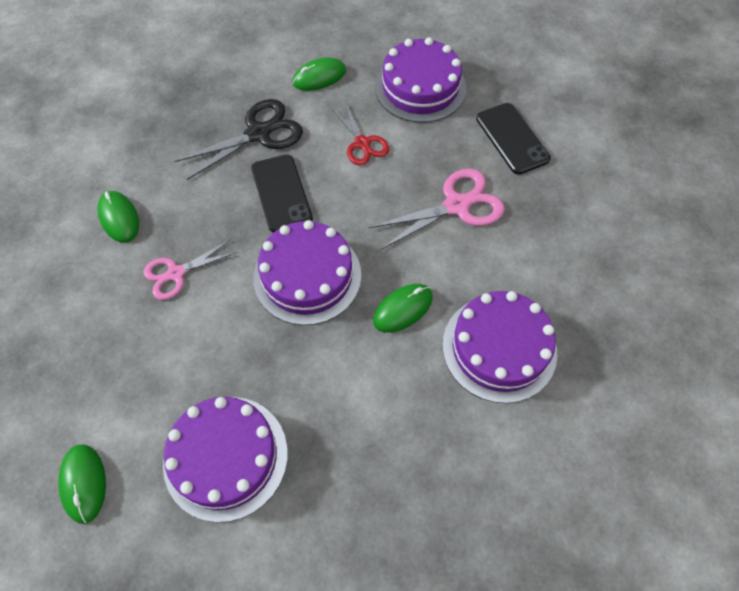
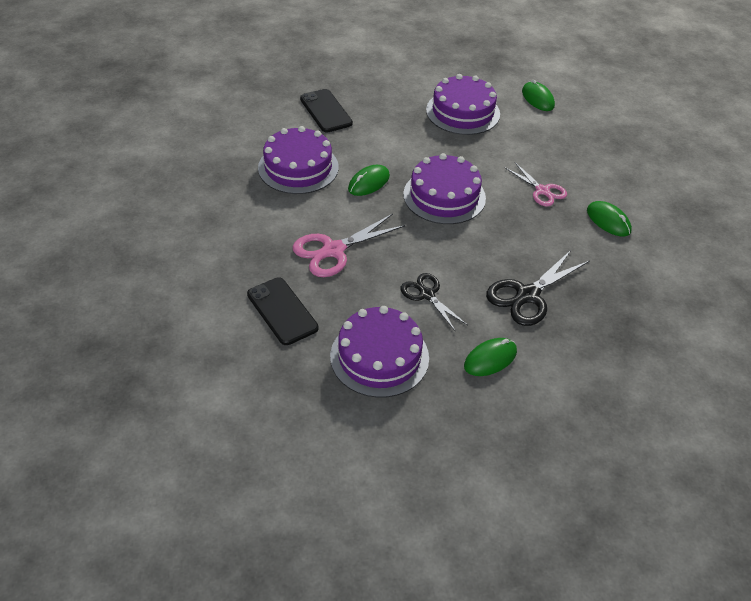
camera: 170 degrees right, 15 degrees down
(176, 273) = (542, 191): pink scissors -> pink scissors turned 90 degrees clockwise
(281, 193) = (486, 248): black phone -> black phone (326, 111)
(362, 143) = (427, 295): red scissors -> black scissors

